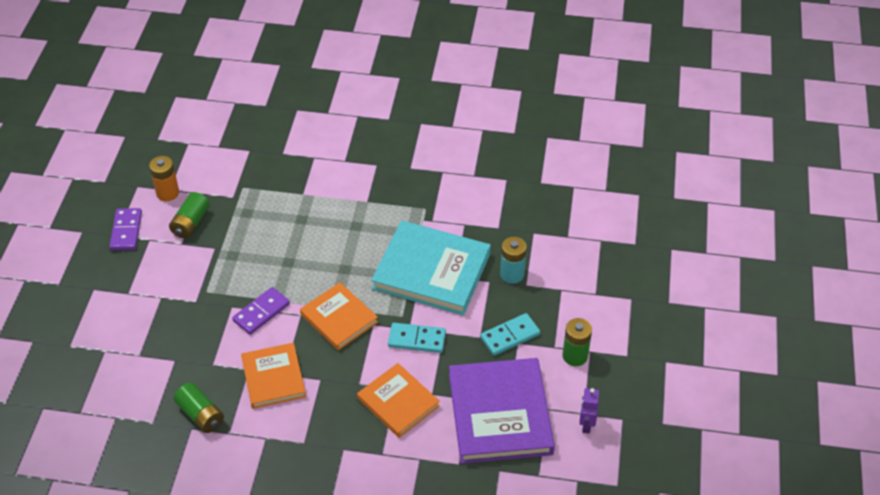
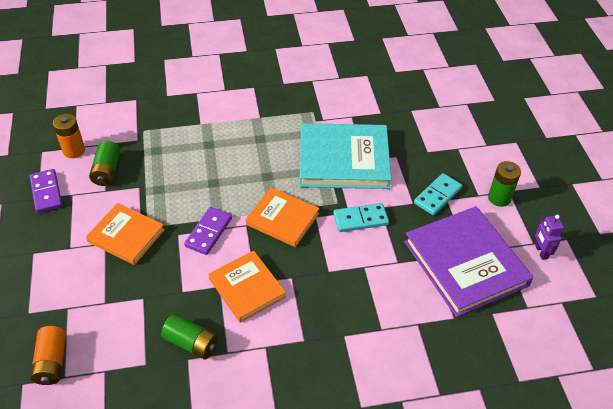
camera: 20 degrees left, 0 degrees up
(74, 396) = (52, 362): none -> orange battery
(398, 402) = (372, 278): orange book -> orange book (126, 236)
(512, 274) = (412, 146): turquoise battery -> none

